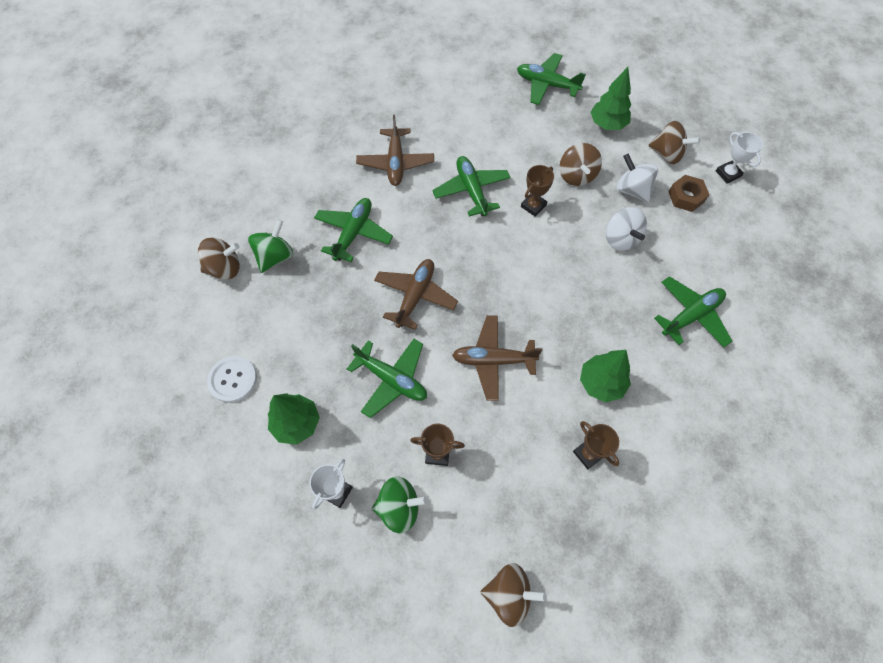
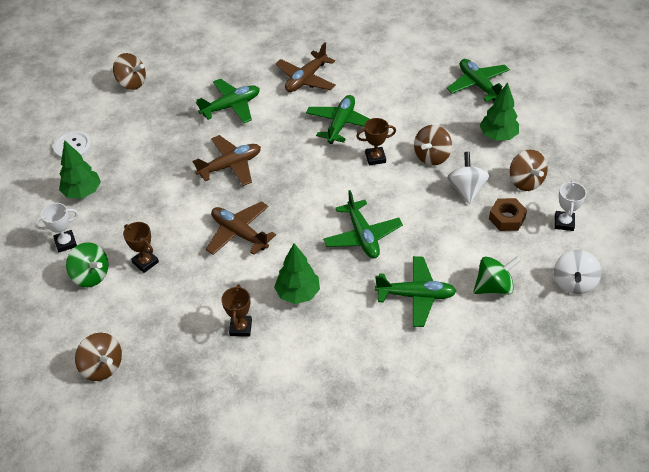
camera: 40 degrees right, 15 degrees down
(275, 256) = (168, 93): green spinning top -> green spinning top (493, 287)
(392, 379) = (163, 204): green plane -> green plane (362, 236)
(620, 239) = (418, 215): white spinning top -> white spinning top (573, 282)

